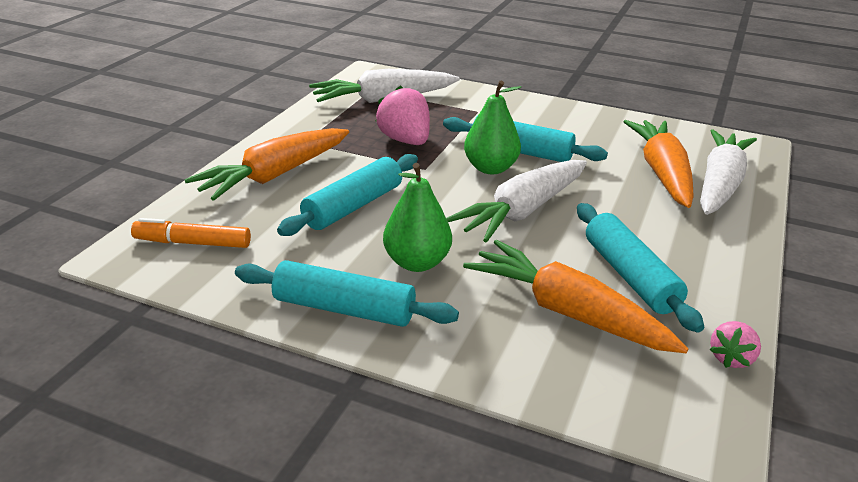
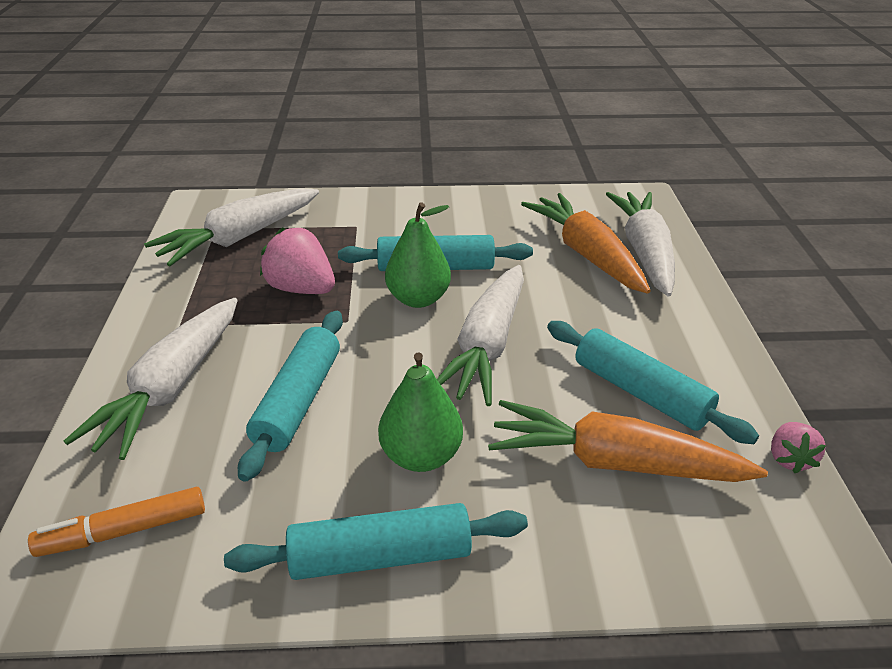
camera: 25 degrees left, 5 degrees up
(274, 176) = (171, 388): orange carrot -> white carrot

